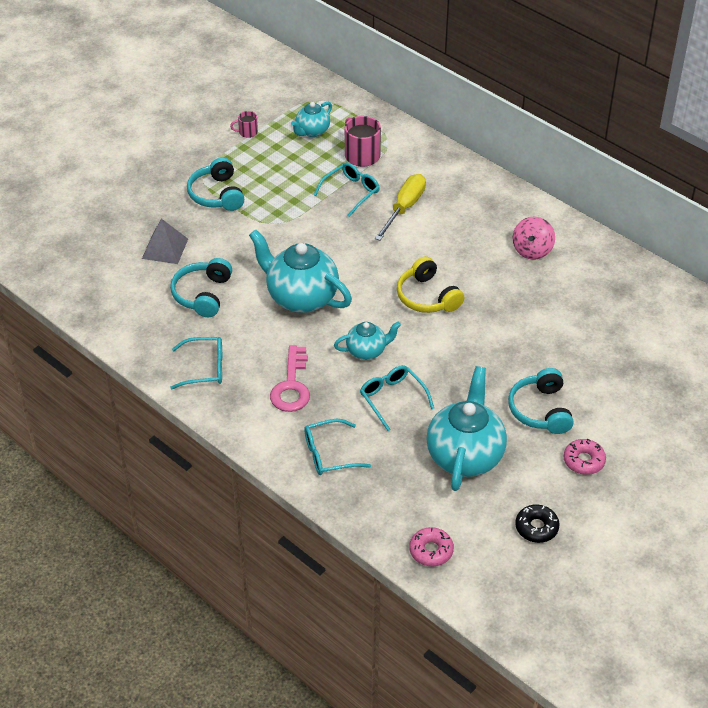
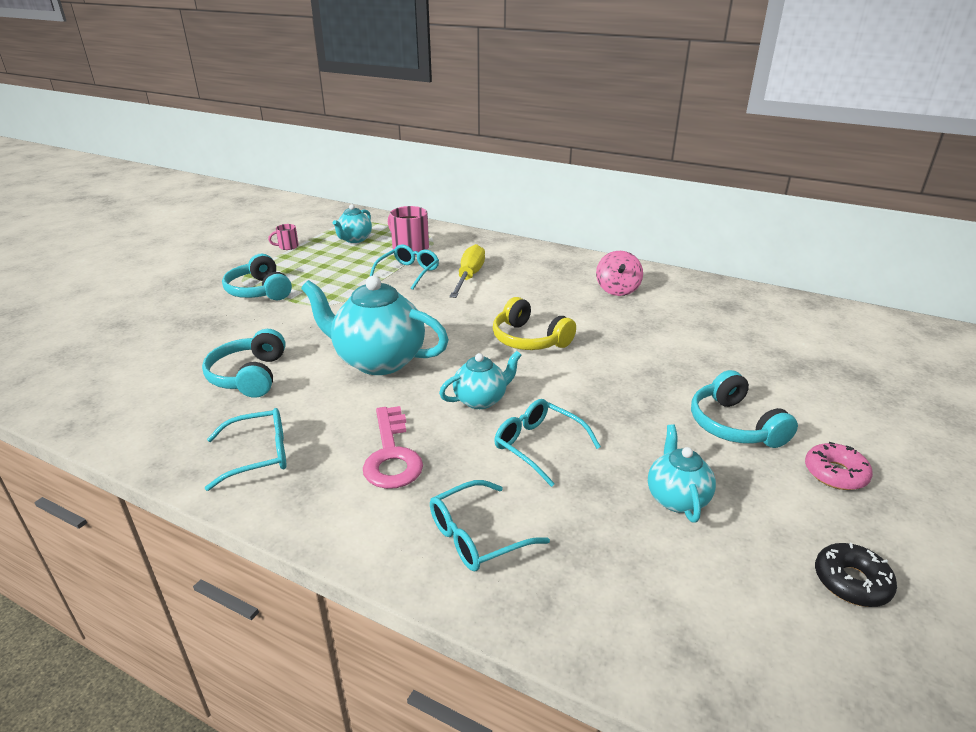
camera: 15 degrees left, 15 degrees down
(165, 248) = (197, 341): grey pyramid -> none
(431, 551) = (718, 665): pink donut -> none
(465, 455) = (676, 498): turquoise teapot -> turquoise teapot, size x0.54

